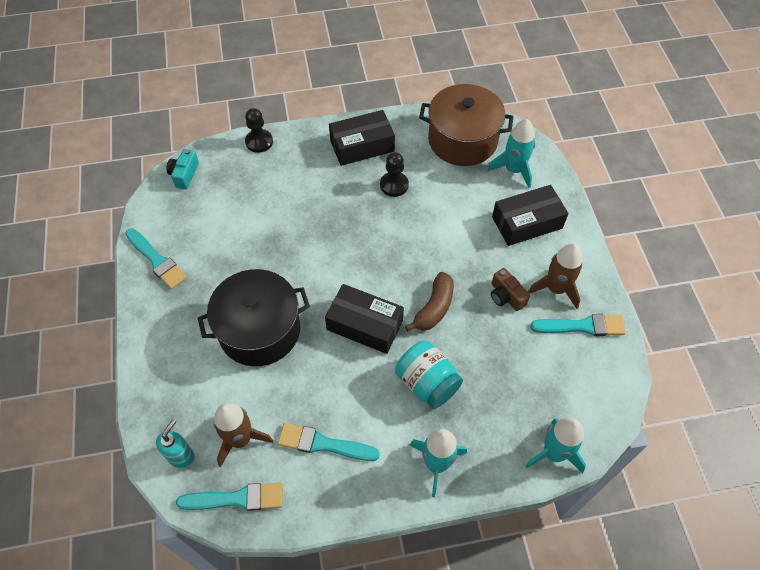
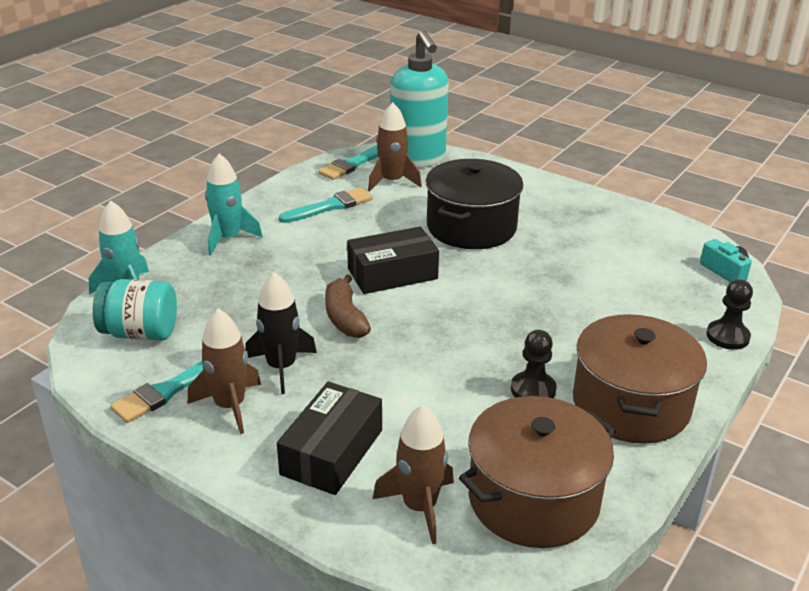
camera: 135 degrees right, 25 degrees down
(157, 260) = (621, 216): turquoise brush -> none
(181, 456) = (418, 160): turquoise soap dispenser -> turquoise soap dispenser, size x2.16
(362, 146) = (631, 405): black box -> brown pot
(427, 383) = (289, 271): turquoise jar -> turquoise jar (140, 333)
(506, 296) = (281, 367): brown camera -> black rocket
(513, 170) = (419, 507): turquoise rocket -> brown rocket

